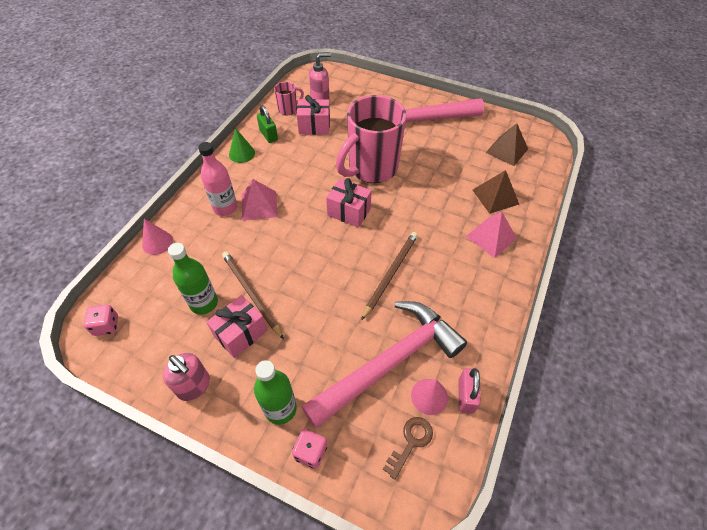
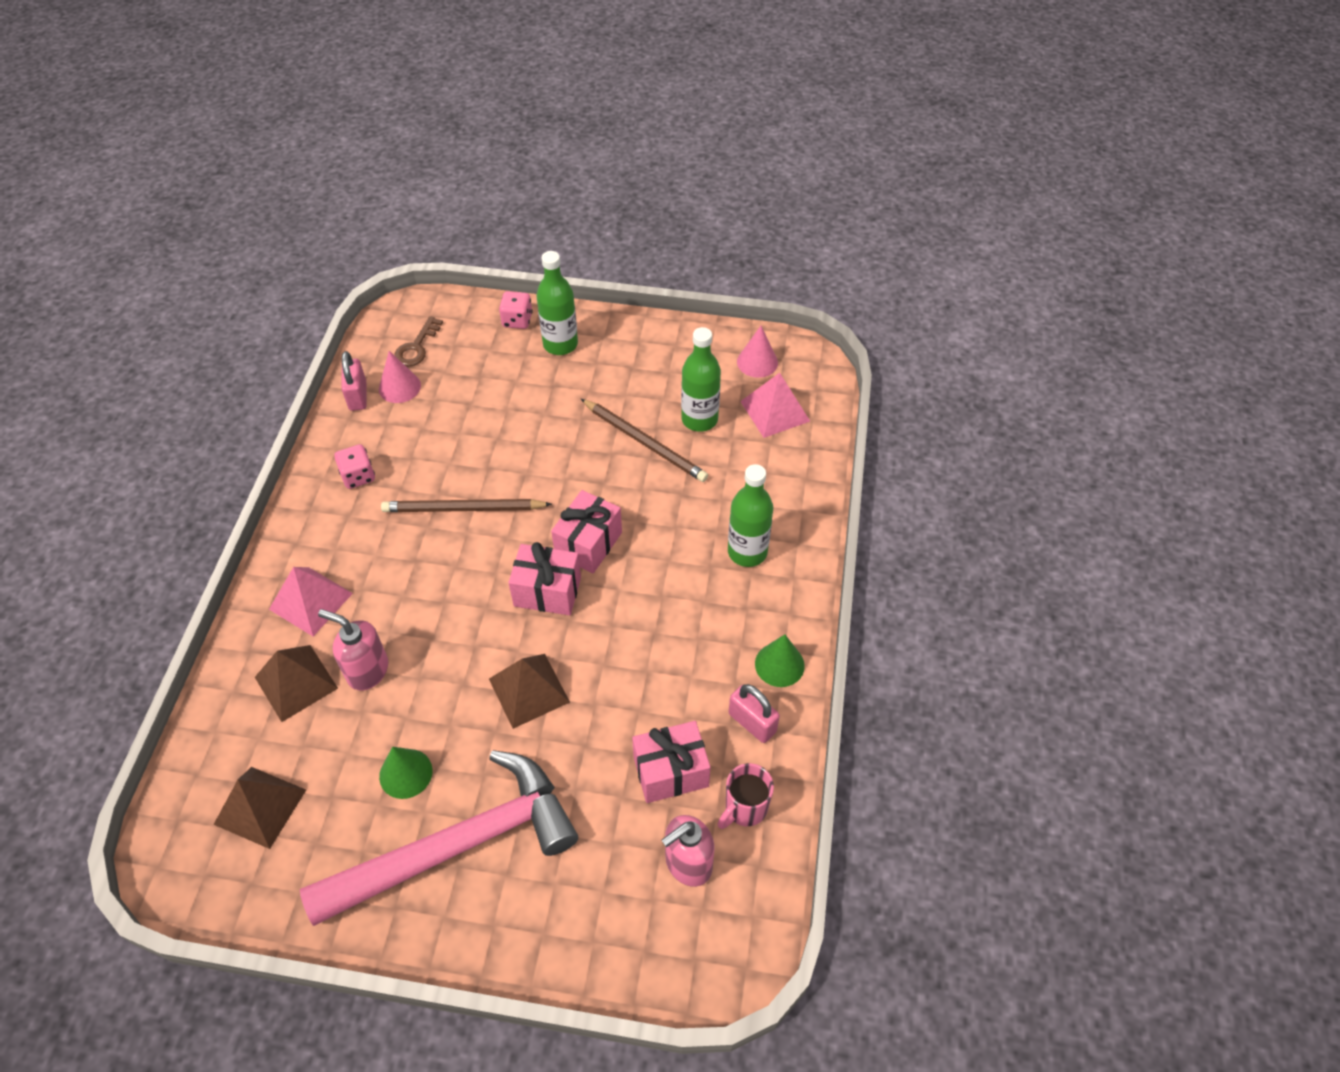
camera: 165 degrees right, 0 degrees up
(106, 325) = (799, 372): pink dice -> pink dice (358, 476)
(157, 242) = (812, 477): pink cone -> pink cone (757, 362)
(194, 386) = (661, 343): pink soap dispenser -> pink soap dispenser (367, 670)
(225, 208) = (747, 552): pink bottle -> green bottle
(241, 333) = (636, 398): pink gift -> pink gift (588, 544)
(259, 205) = (696, 568): pink pyramid -> pink pyramid (775, 411)
(268, 135) = (752, 722): green padlock -> pink padlock
(371, 168) = (528, 690): pink mug -> brown pyramid
(389, 362) = (449, 408): pink hammer -> none
(390, 274) = (463, 509): brown pencil -> brown pencil turned 75 degrees clockwise
(437, 149) = (405, 773): none -> green cone

